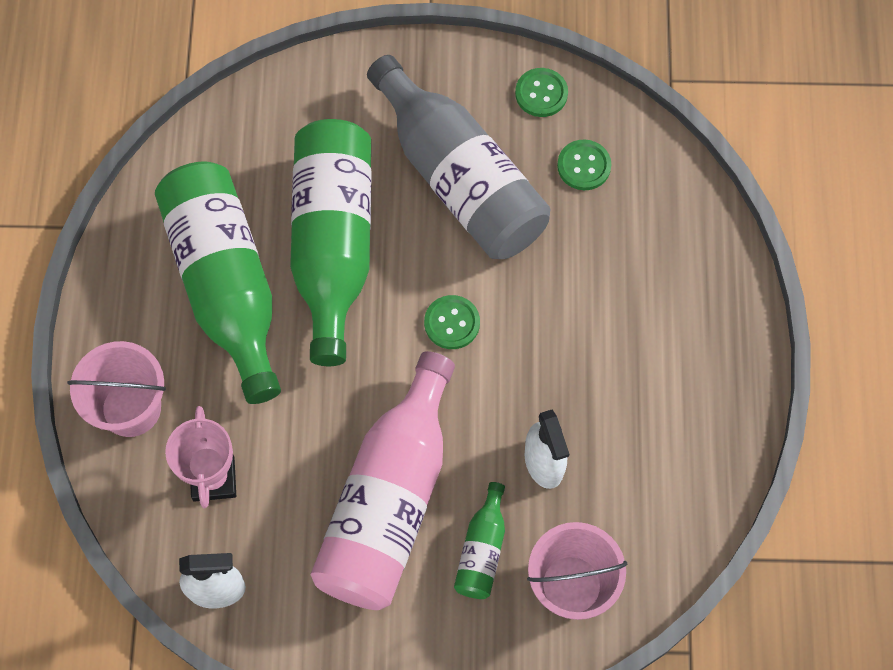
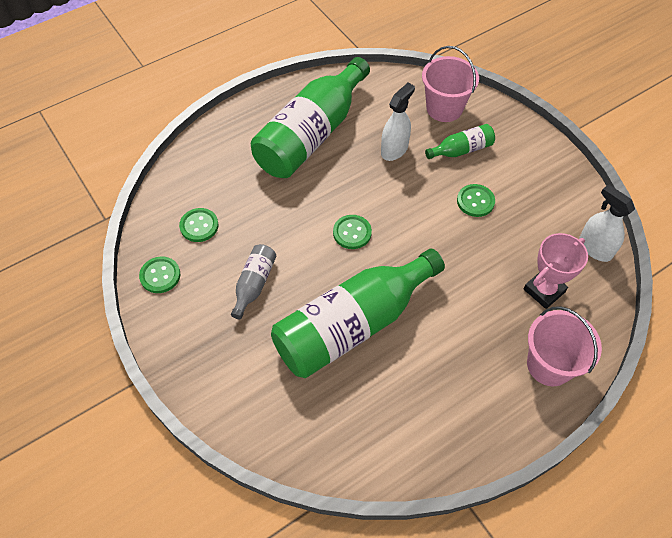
camera: 125 degrees left, 10 degrees down
(226, 285) = (429, 368): green bottle -> green bottle (311, 135)
(390, 501) = (475, 201): pink bottle -> green button
(460, 178) = (254, 284): grey bottle -> grey bottle, size x0.44

